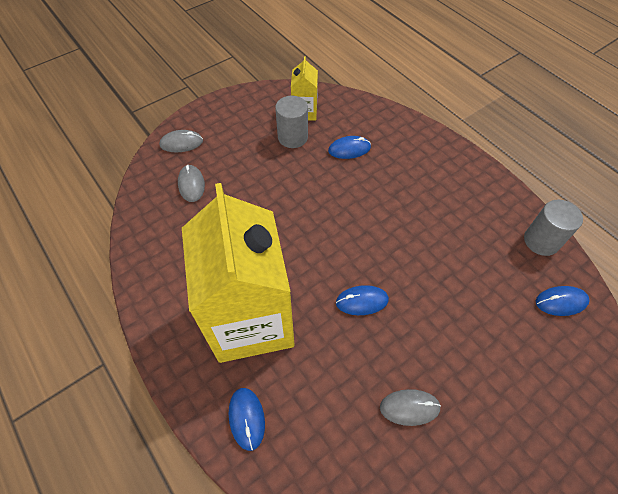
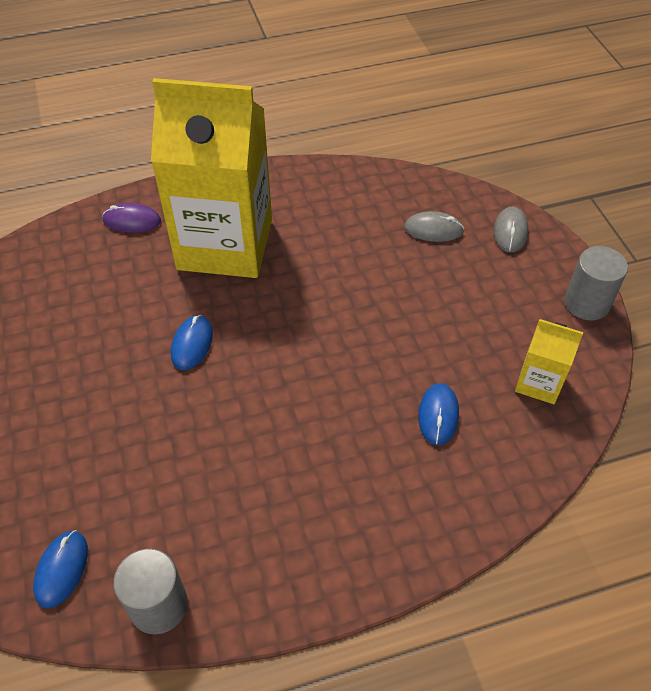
camera: 110 degrees right, 5 degrees down
(246, 418) = (132, 221): blue mouse -> purple mouse
(292, 137) = (486, 352): grey cylinder -> grey cylinder (587, 303)
(409, 407) = (57, 343): grey mouse -> none

